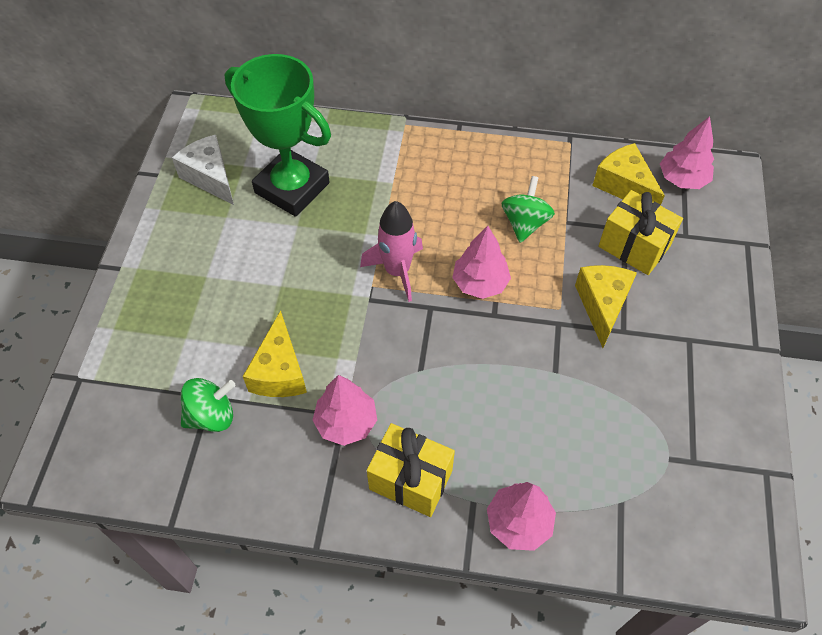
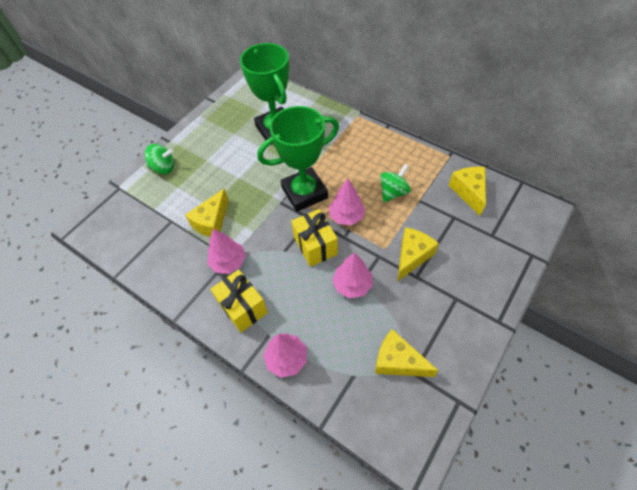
camera: 30 degrees right, 0 degrees up
(210, 177) = (238, 111): white cheese -> none
(212, 415) = (166, 230): green spinning top -> green spinning top (164, 168)
(397, 271) = (304, 193): pink rocket -> green trophy
(634, 246) = (453, 229): yellow gift -> yellow gift (315, 246)
(665, 456) = (397, 361): none -> yellow cheese
(682, 179) = (510, 201): pink tree -> pink tree (352, 285)

